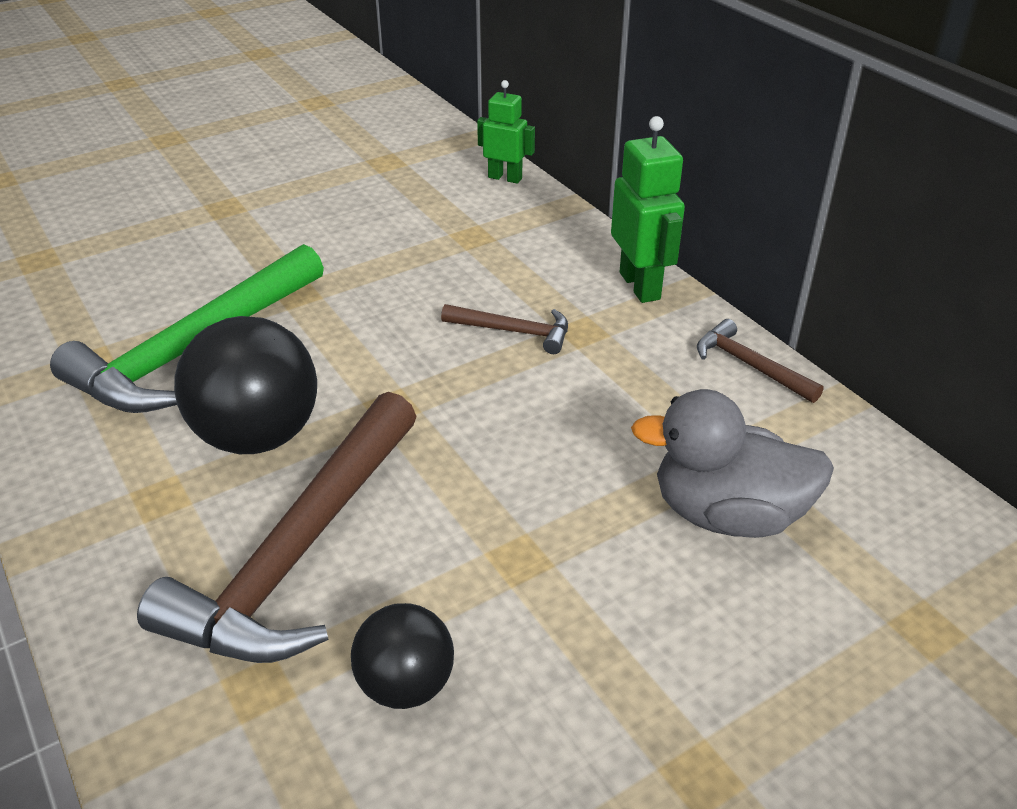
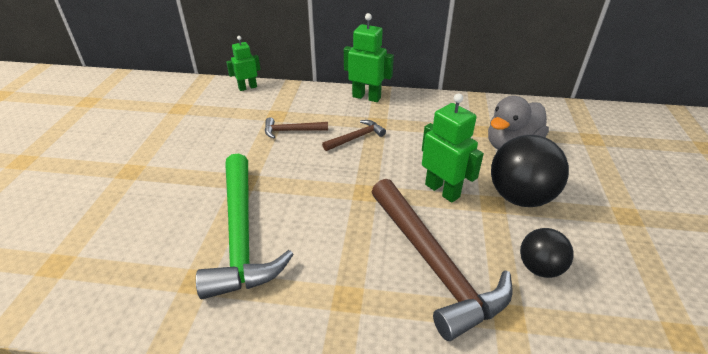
camera: 50 degrees left, 0 degrees up
(258, 436) = (339, 242): black ball -> black ball (520, 197)
(486, 484) = (442, 190): none -> green robot
(750, 365) = (440, 101): brown hammer -> brown hammer (291, 131)

